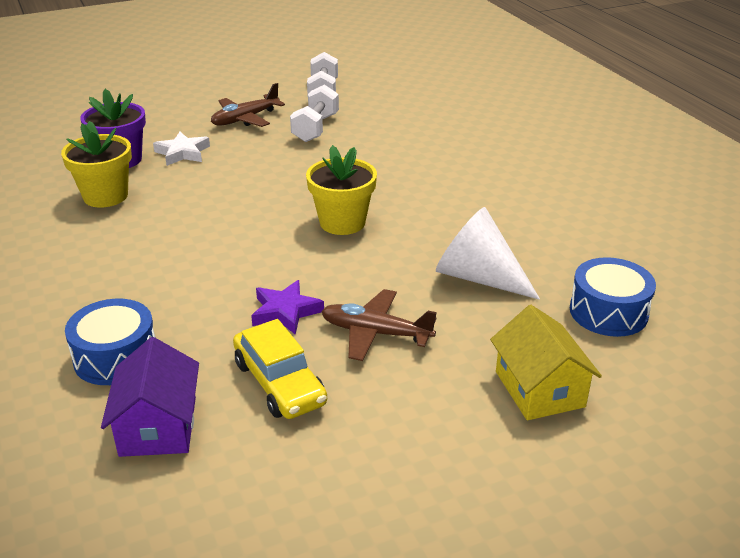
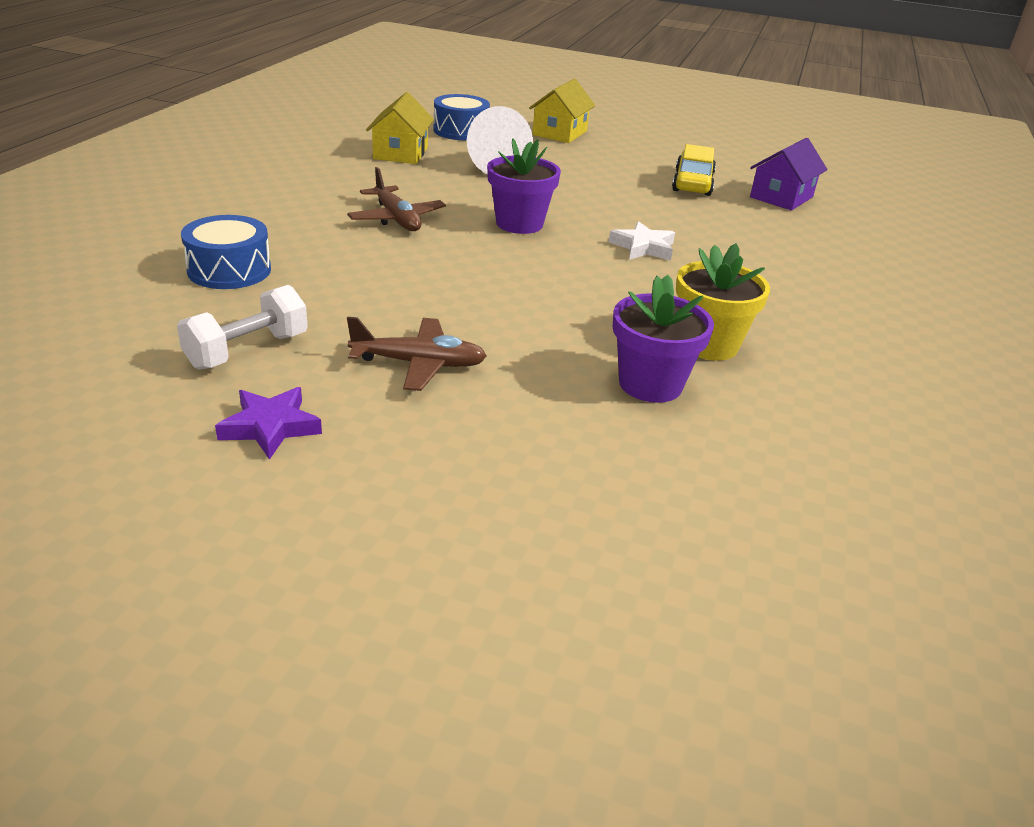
camera: 140 degrees left, 0 degrees up
(116, 357) = (787, 230): blue drum -> blue drum (229, 270)
(183, 153) = (564, 355): white star -> white star (643, 247)
(285, 311) = (646, 203): purple star -> purple star (270, 427)
(315, 128) = (369, 307): white dumbbell -> none
(342, 222) = (519, 224): yellow flower pot -> purple flower pot
(375, 333) = (605, 175): brown plane -> brown plane (396, 219)
(565, 242) = (400, 153): none -> yellow house

